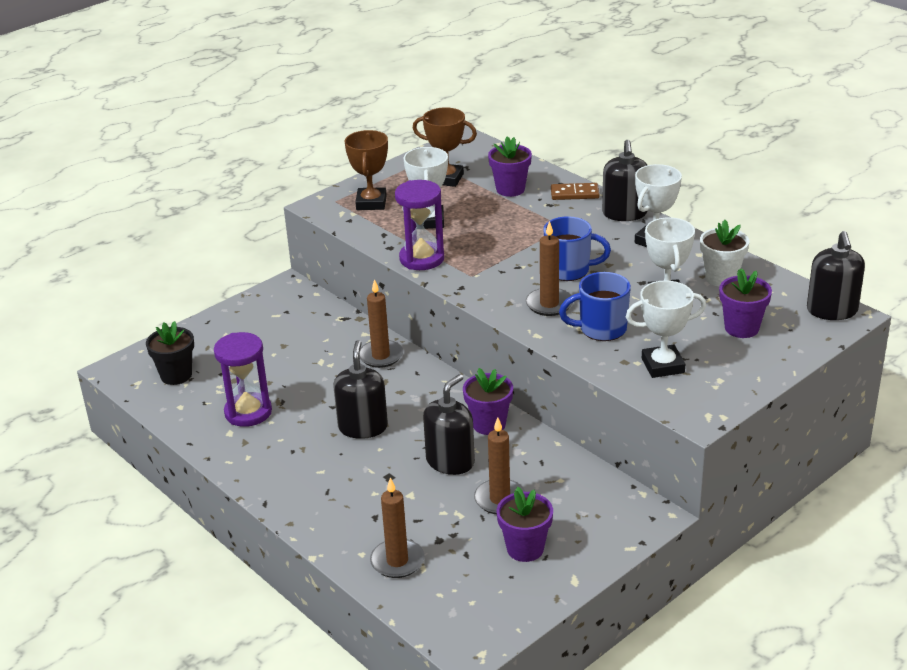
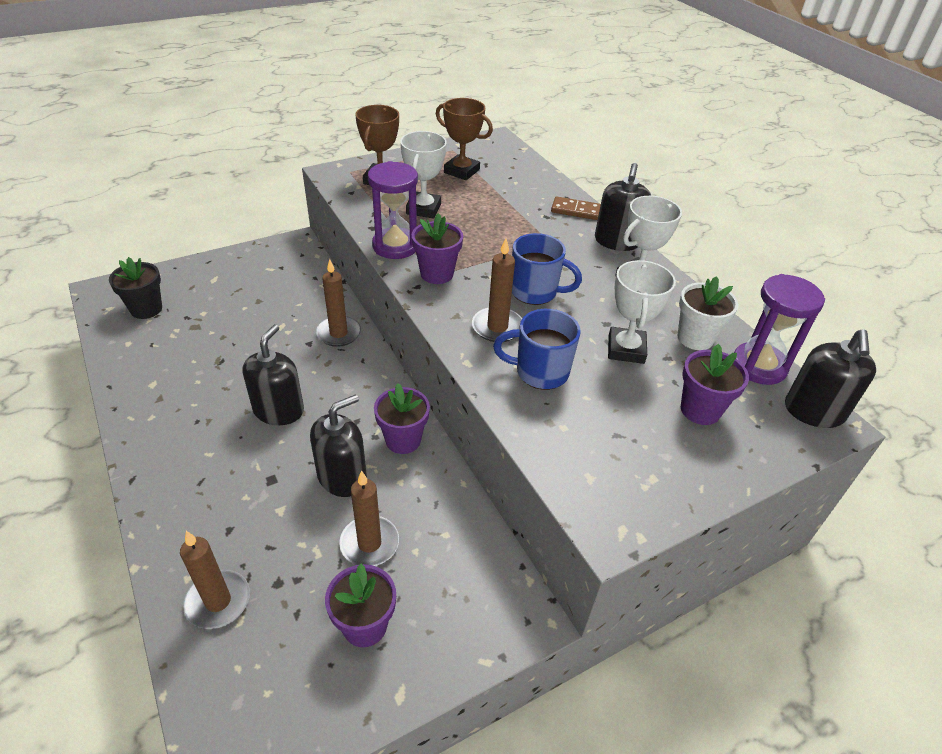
camera: 10 degrees right, 10 degrees up
(248, 412) = (183, 365): purple hourglass -> purple hourglass (759, 366)
(510, 189) = (516, 193): purple flower pot -> purple flower pot (437, 274)
(663, 366) = (591, 440): white trophy -> none

